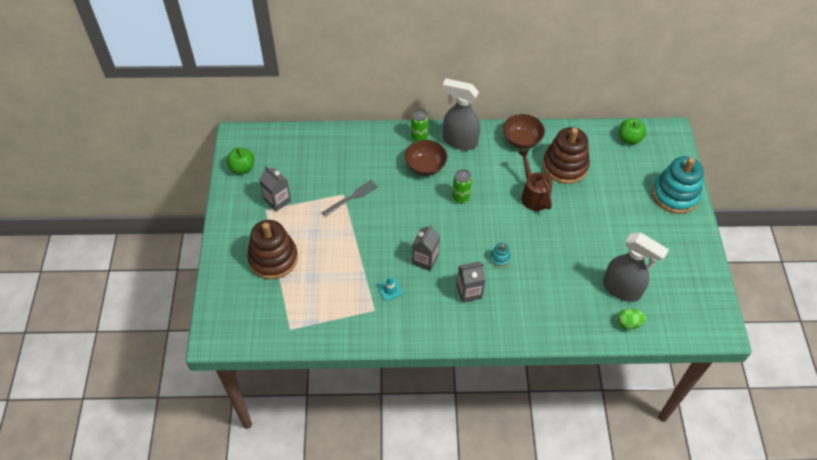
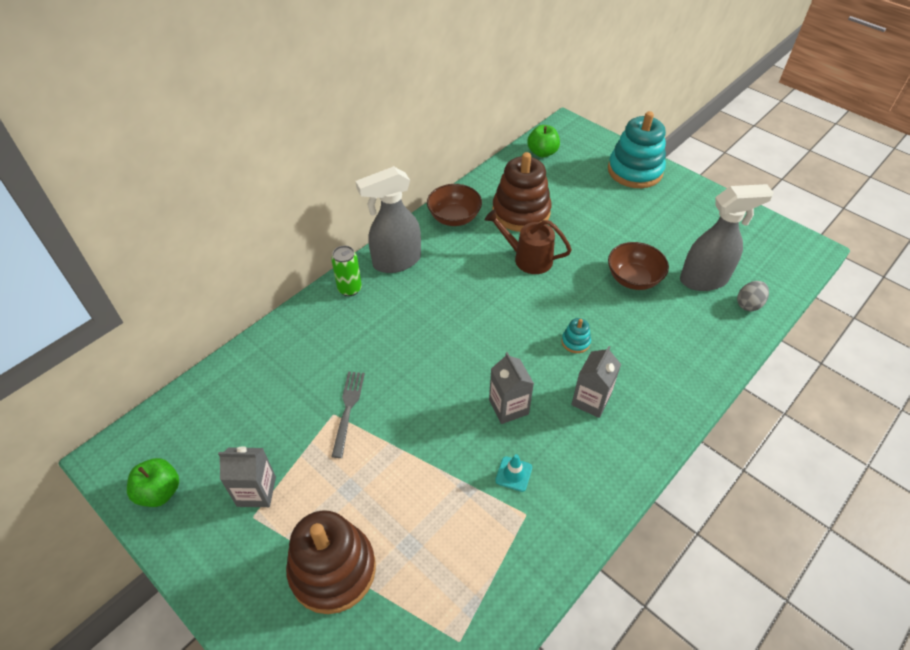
camera: 45 degrees left, 5 degrees down
(425, 166) = (390, 312): brown bowl -> brown bowl (633, 279)
(460, 198) = (465, 314): green can -> none
(628, 323) = (748, 304): green egg -> grey egg

